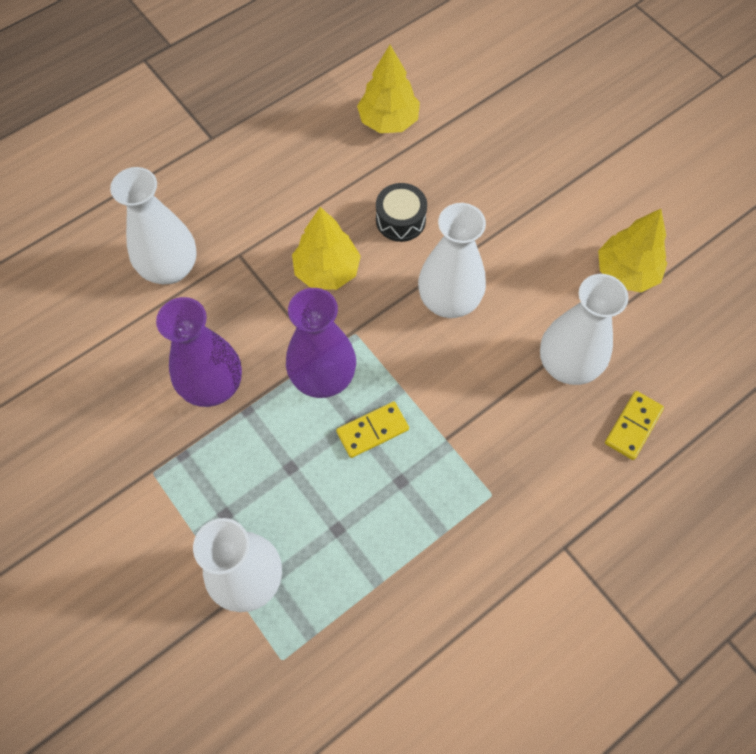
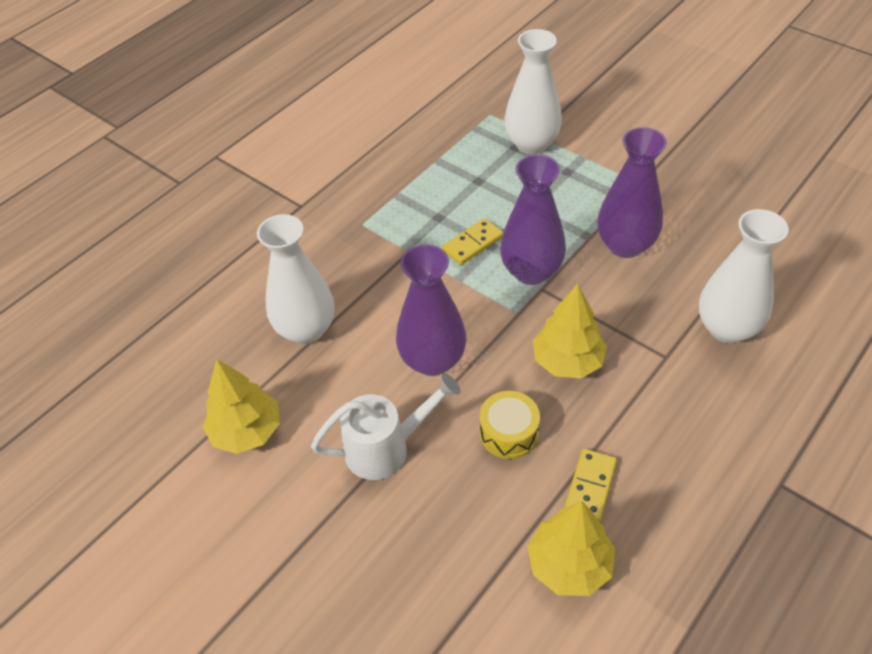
camera: 170 degrees right, 15 degrees down
(400, 220) = (509, 433): black drum -> yellow drum
(449, 301) = (432, 360): white vase -> purple vase
(505, 230) = (386, 448): none -> white watering can
(633, 426) = (244, 294): yellow domino -> yellow domino (590, 487)

